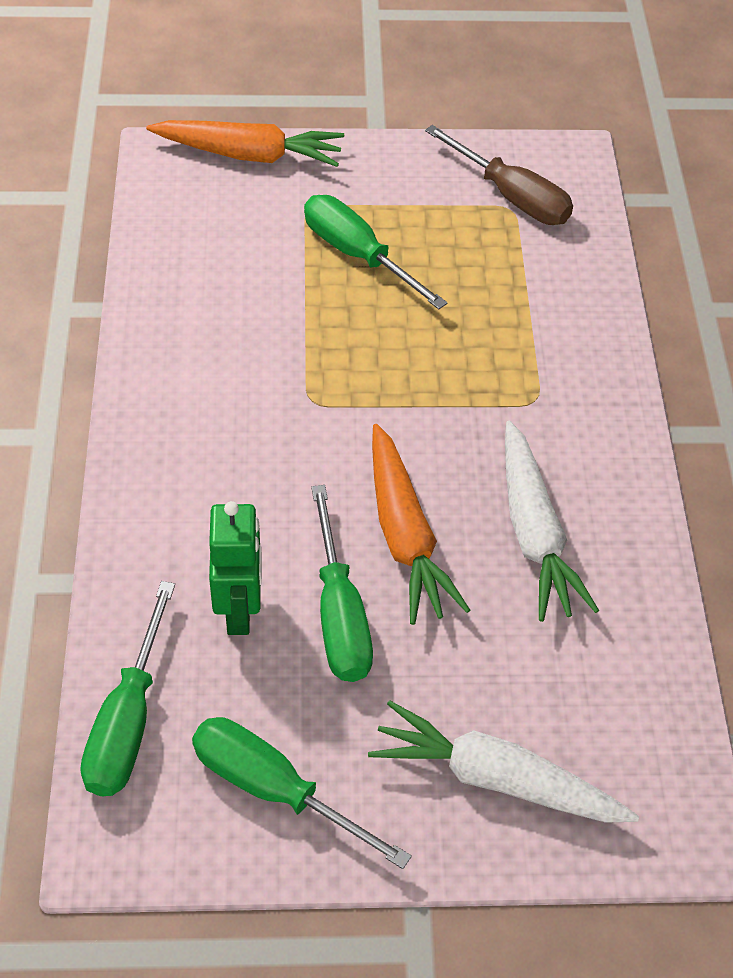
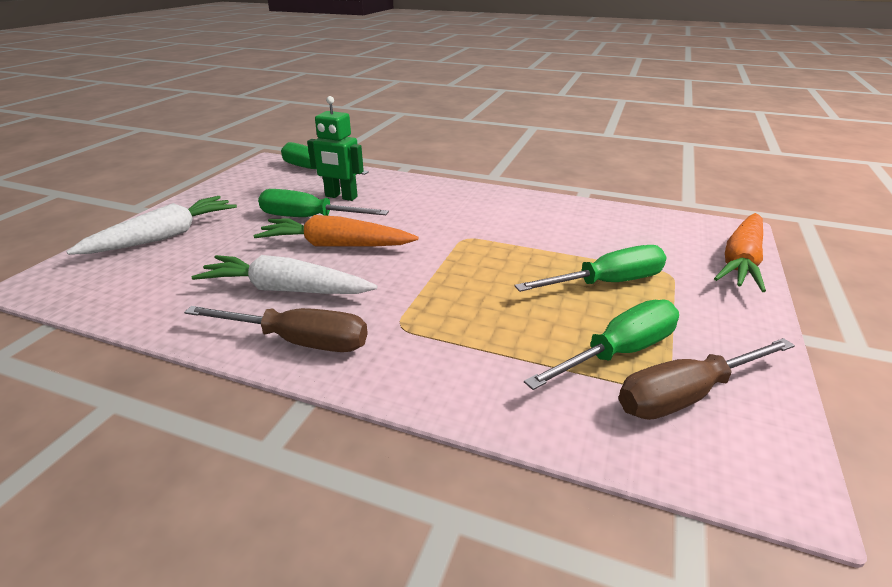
camera: 115 degrees right, 20 degrees down
(274, 789) = (243, 189): green screwdriver -> green screwdriver (619, 352)
(609, 471) = (299, 341): none -> brown screwdriver

